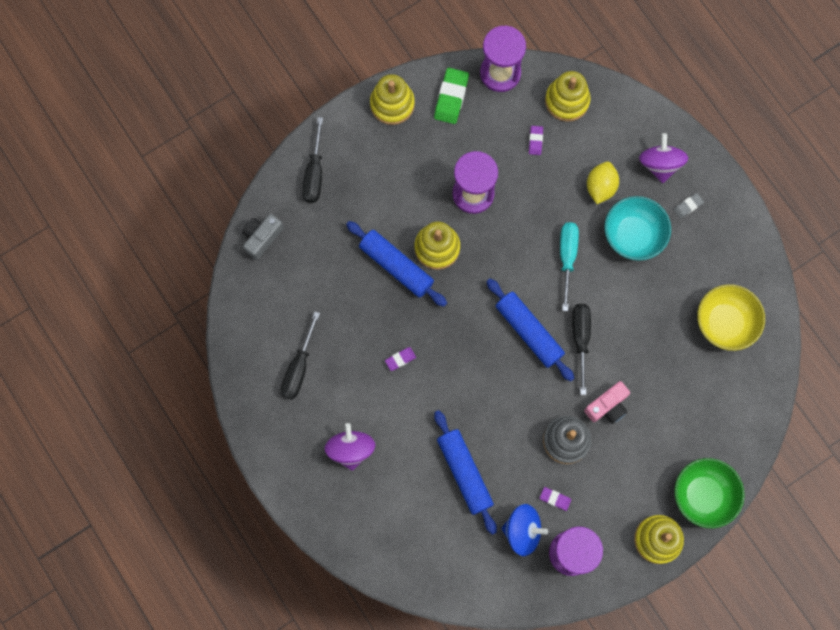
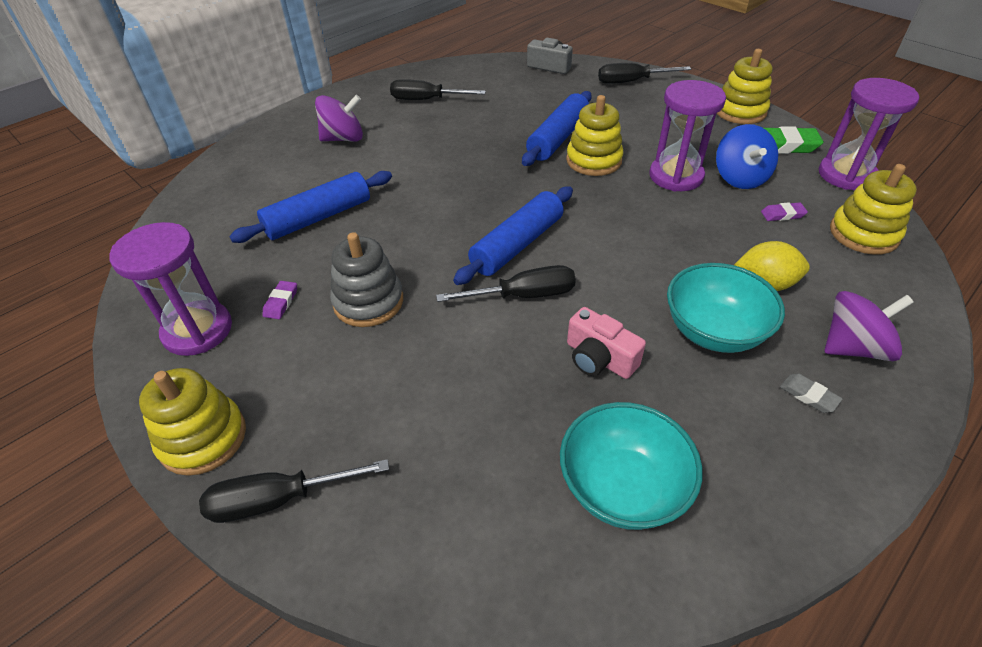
camera: 80 degrees right, 30 degrees down
(400, 359) = (451, 155): purple eraser -> none
(522, 531) = (237, 277): blue spinning top -> blue spinning top (740, 178)
(567, 258) = (637, 265): turquoise screwdriver -> none
(607, 406) = (427, 340): pink camera -> pink camera (599, 358)
(703, 495) = (279, 499): green bowl -> black screwdriver
(725, 323) = (622, 487): yellow bowl -> turquoise bowl

